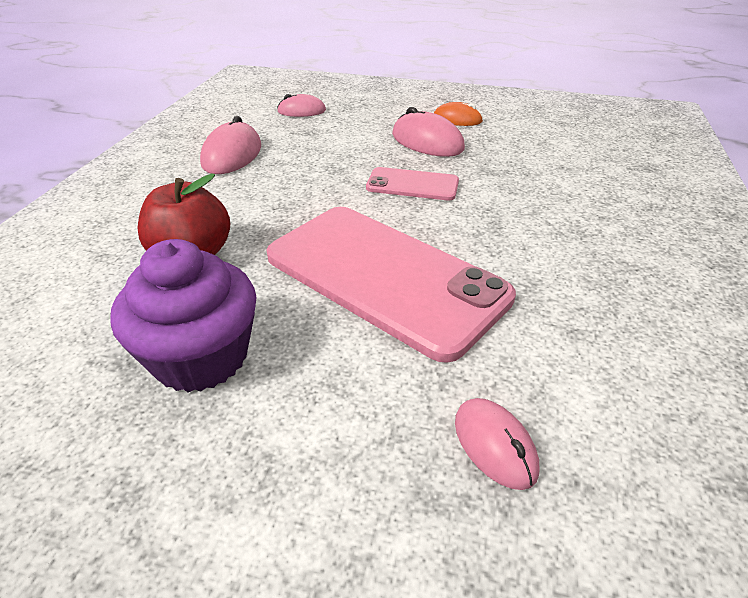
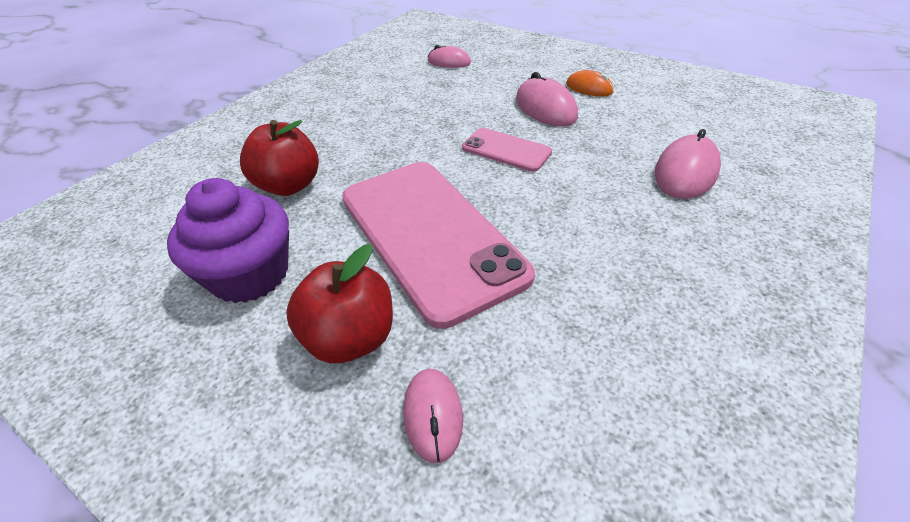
camera: 20 degrees right, 5 degrees up
(232, 155) = (368, 97): pink mouse -> pink mouse (685, 172)
(361, 394) = (350, 338): none -> red apple

